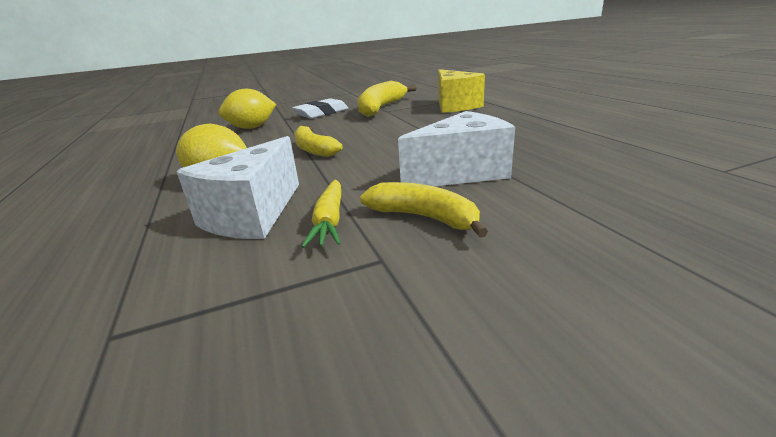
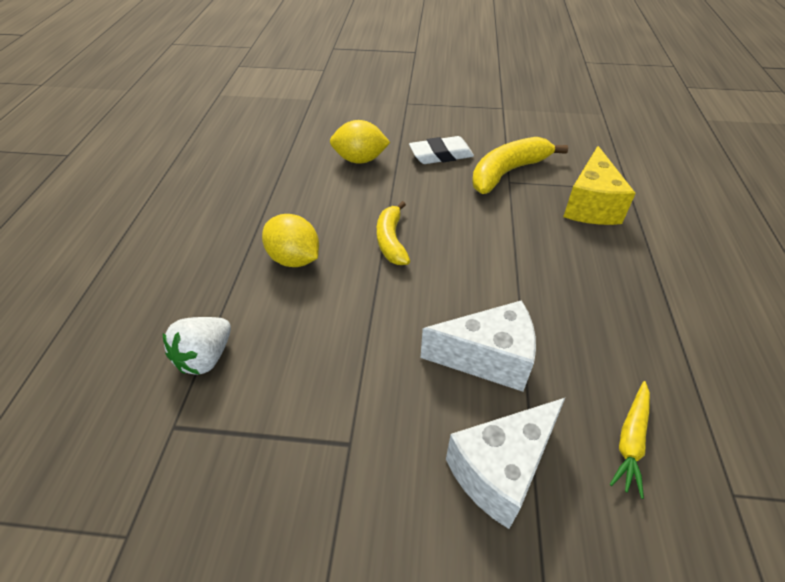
camera: 25 degrees right, 20 degrees up
(138, 264) = (205, 357): none -> white strawberry
(253, 215) = (295, 333): white cheese -> white cheese (500, 470)
(330, 220) = (343, 373): yellow carrot -> yellow carrot (631, 440)
(424, 217) = (410, 410): yellow banana -> none

